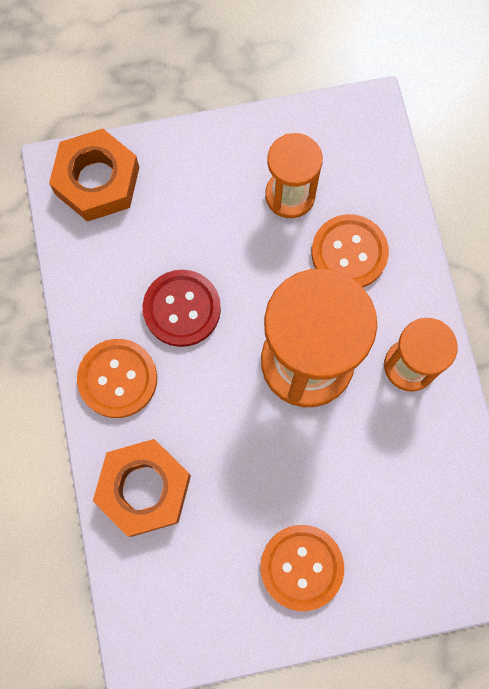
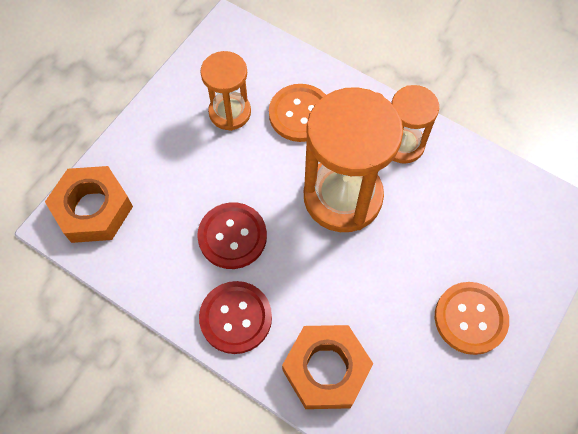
camera: 45 degrees left, 10 degrees down
(118, 379) = (236, 318): orange button -> red button

